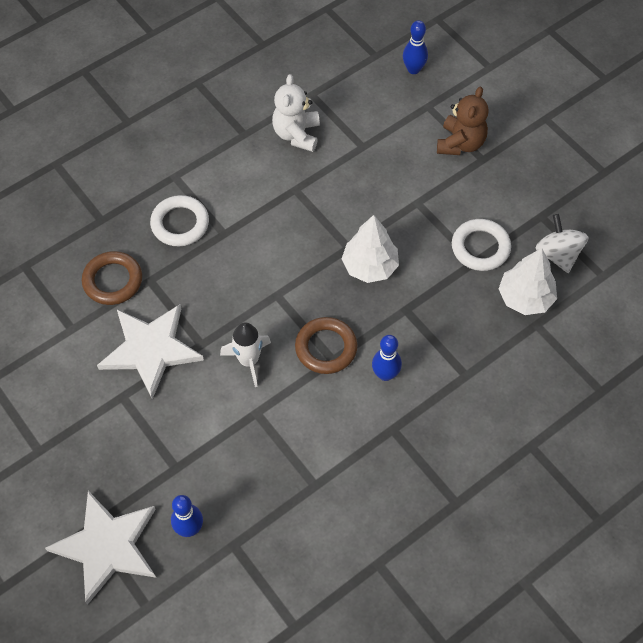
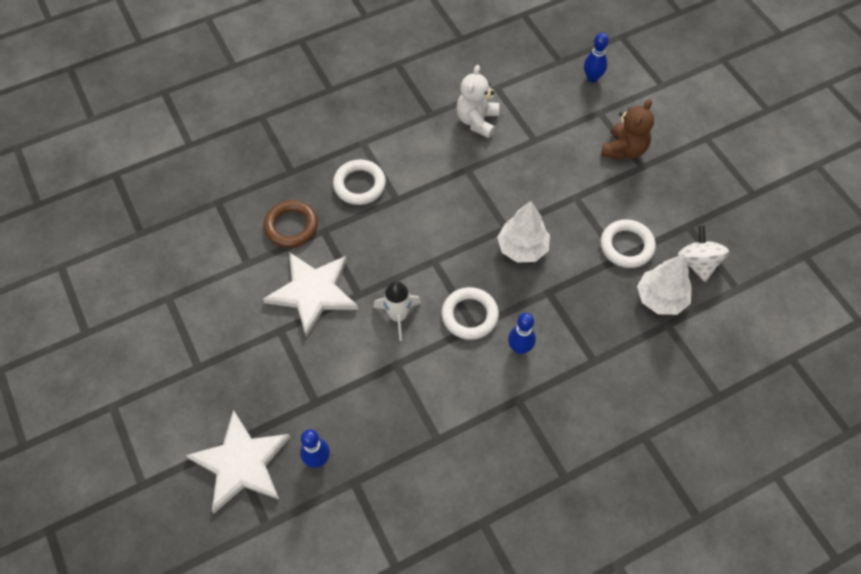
camera: 10 degrees right, 0 degrees up
(326, 348) = (469, 315): brown ring -> white ring

